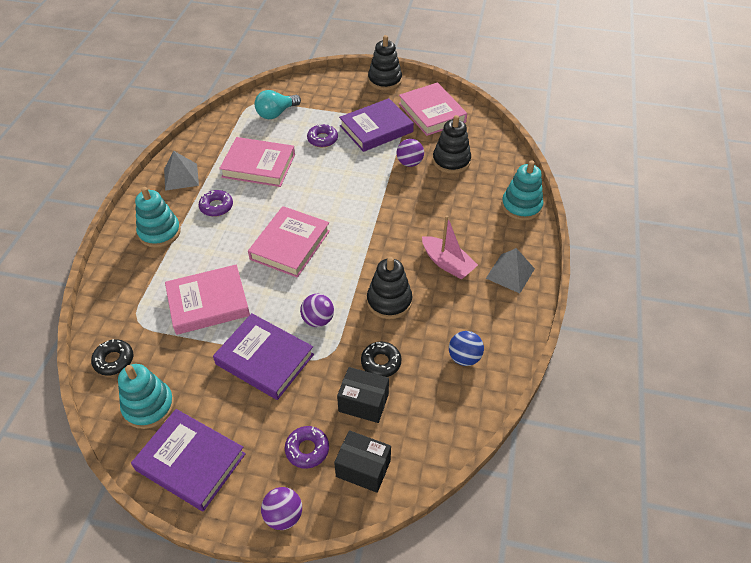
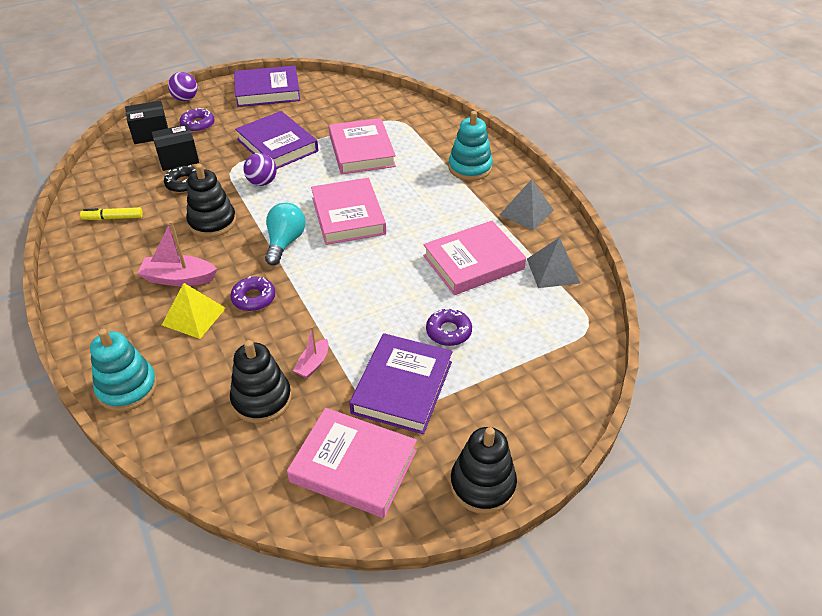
camera: 140 degrees right, 5 degrees down
(114, 360) = (380, 100): black donut -> none
(148, 406) = (326, 96): turquoise stacking toy -> none
(208, 303) = (361, 151): pink book -> pink book turned 45 degrees counterclockwise
(216, 206) = (455, 208): purple donut -> purple donut (254, 298)
(264, 359) = (277, 145): purple book -> purple book turned 60 degrees clockwise
(276, 113) = (545, 331): turquoise light bulb -> turquoise light bulb (285, 242)
(409, 163) = (313, 364): purple ball -> pink boat
(455, 229) = (194, 316): none -> yellow pyramid
(464, 357) = (113, 218): blue ball -> yellow marker
(510, 273) = (103, 304): grey pyramid -> grey pyramid (553, 271)

